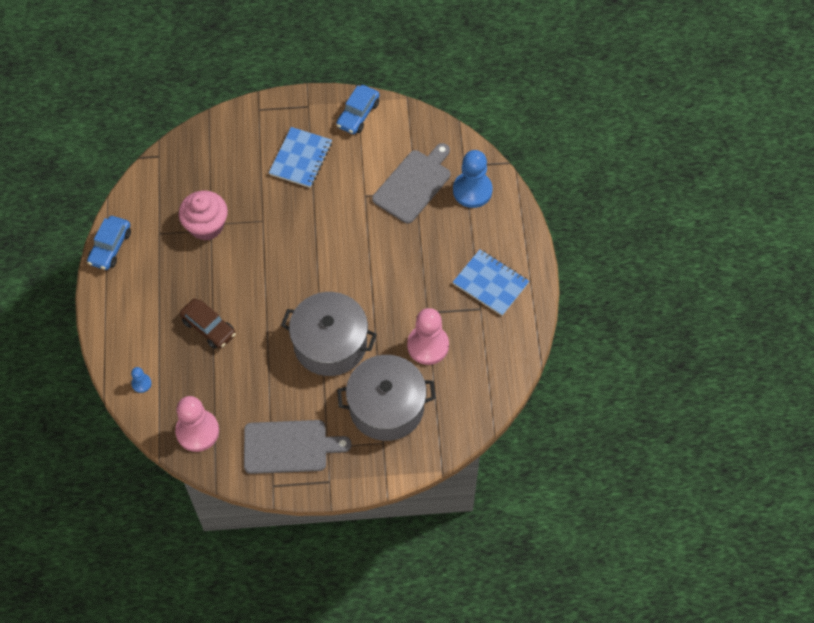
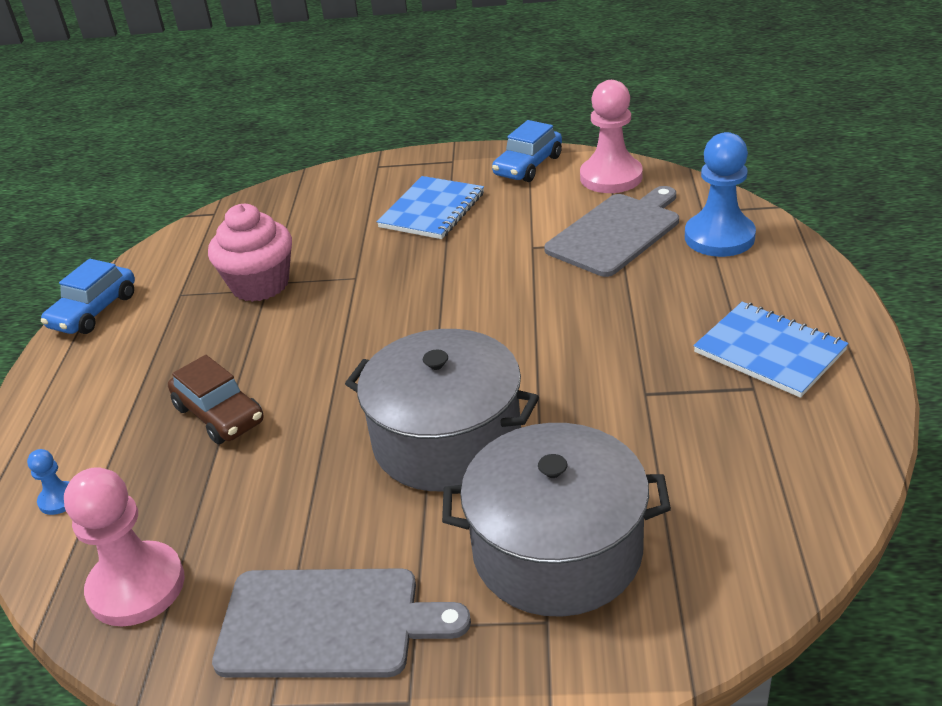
camera: 10 degrees right, 25 degrees down
(428, 345) = (648, 444): pink pawn -> pink pawn (611, 177)

